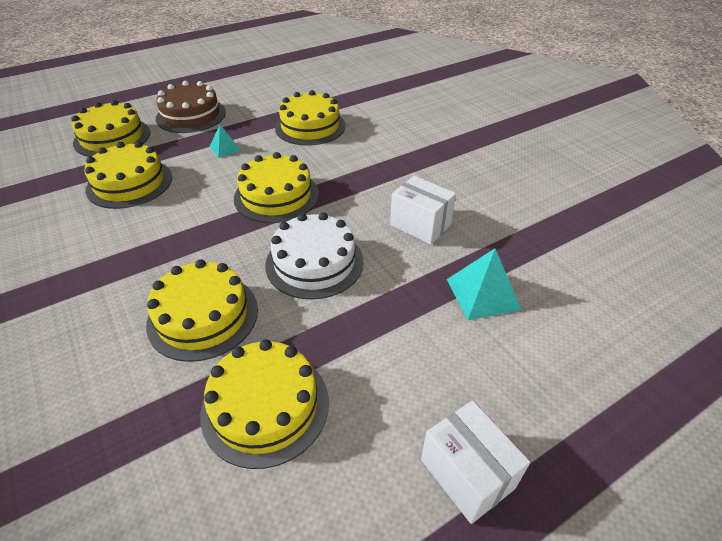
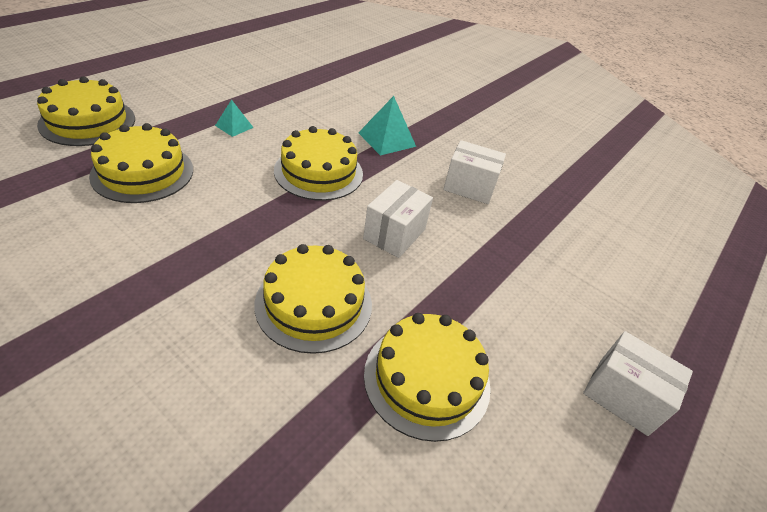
camera: 25 degrees left, 0 degrees up
(191, 115) = (172, 92): brown cake -> none
(310, 126) = (312, 99): yellow cake -> none
(314, 262) = (394, 234): white cake -> white box
(483, 294) = (553, 242): turquoise pyramid -> turquoise pyramid (387, 139)

